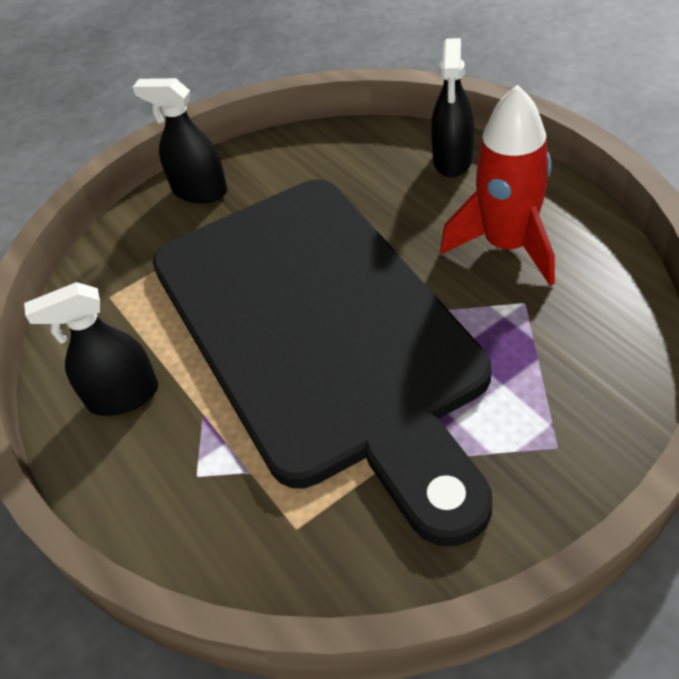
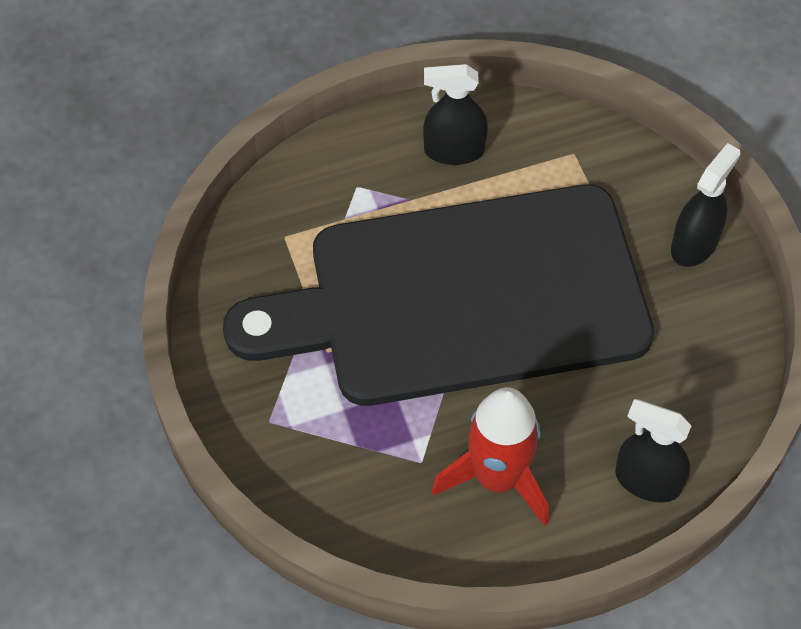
camera: 100 degrees right, 10 degrees up
(123, 396) = (454, 150): black spray bottle -> black spray bottle turned 90 degrees counterclockwise

